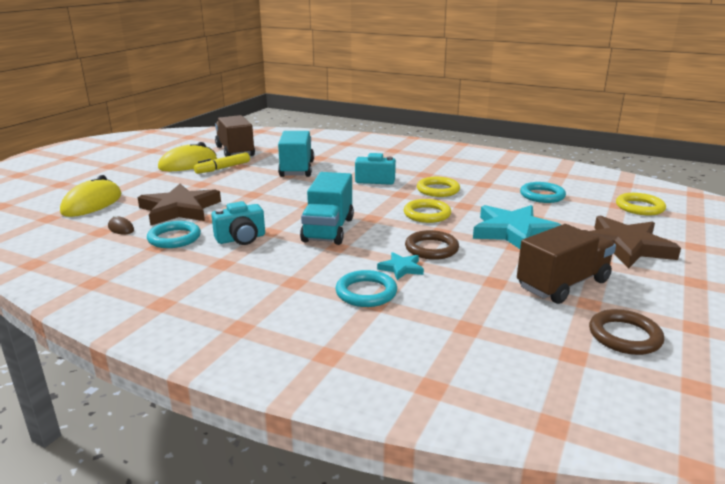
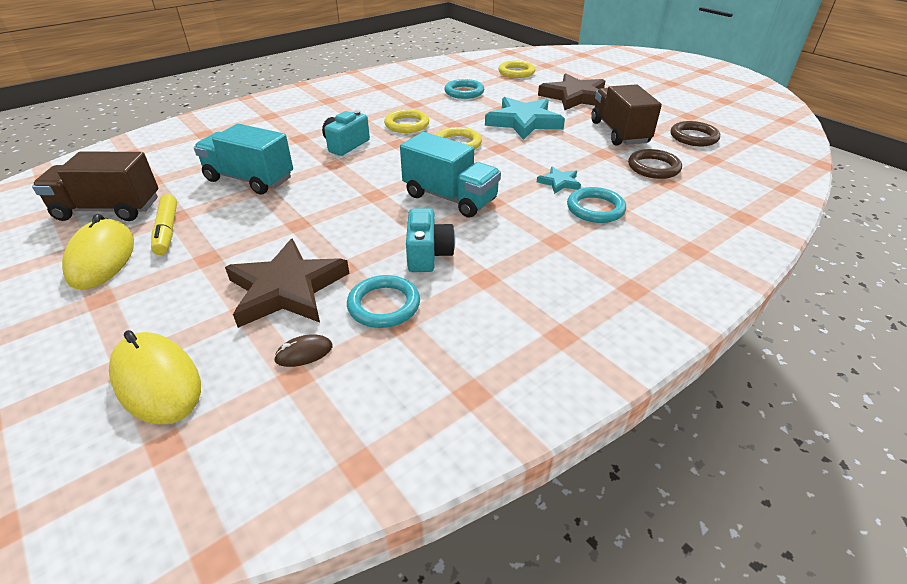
camera: 65 degrees left, 15 degrees up
(431, 248) = (530, 160): brown ring -> brown ring (653, 167)

